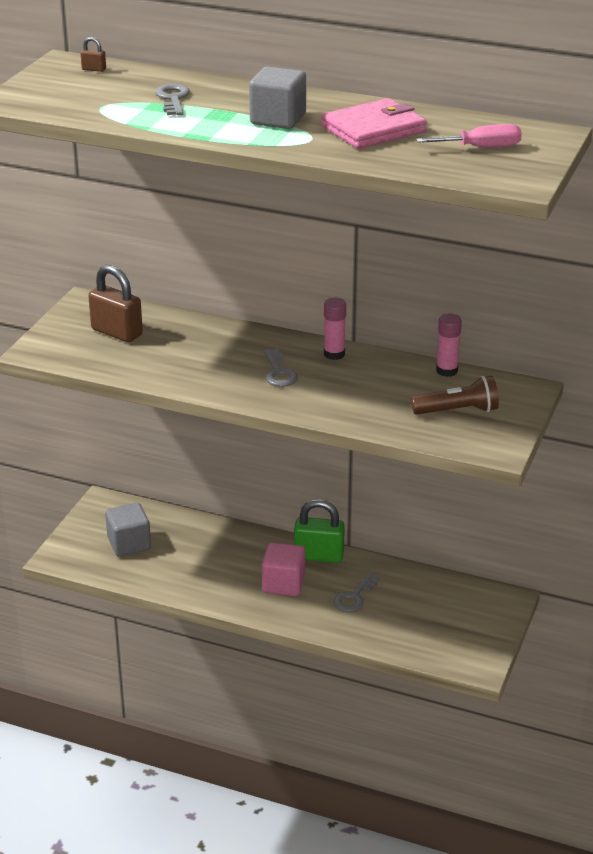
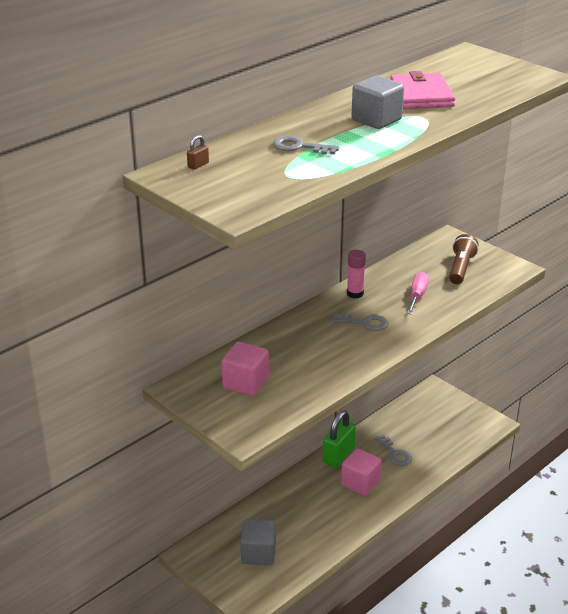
camera: 65 degrees left, 0 degrees up
(117, 332) = (245, 383): brown padlock -> pink cube
(447, 371) = (407, 258): pink glue stick -> none
(481, 148) = (478, 73): pink screwdriver -> pink screwdriver (417, 296)

